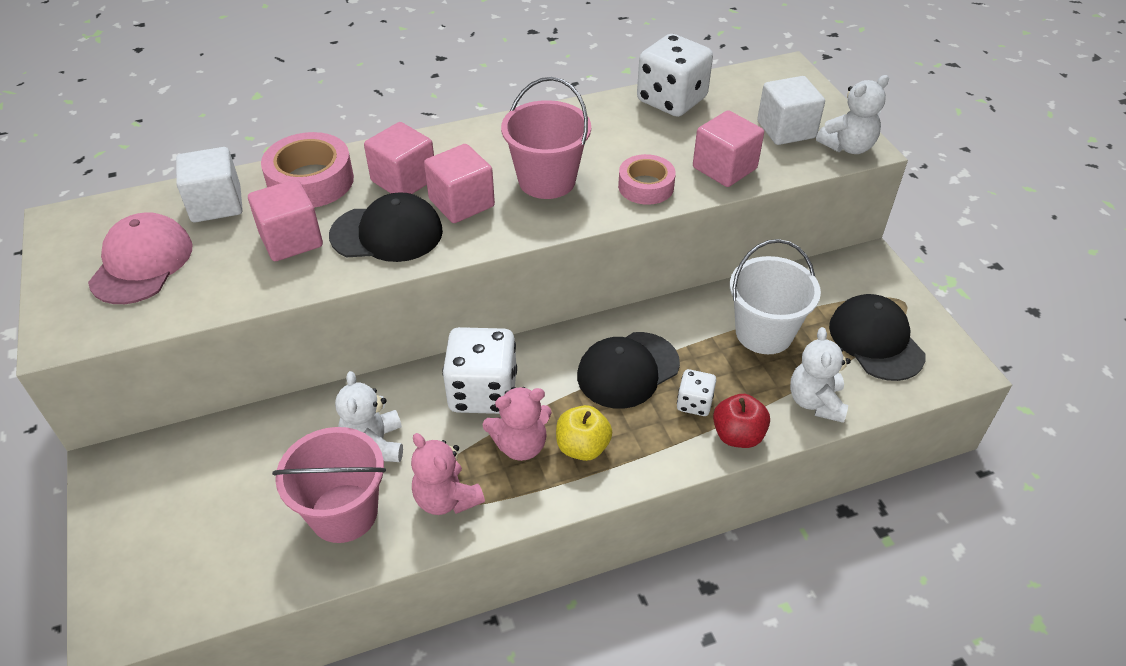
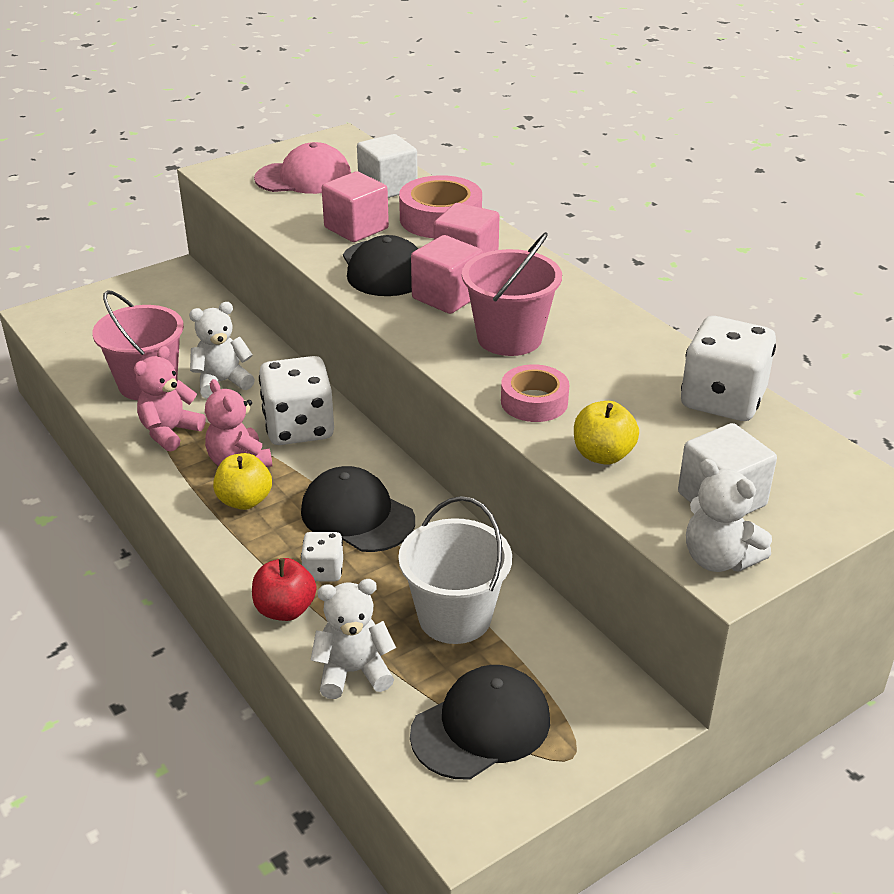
camera: 75 degrees right, 10 degrees down
(724, 168) = (603, 455): pink cube -> yellow apple

